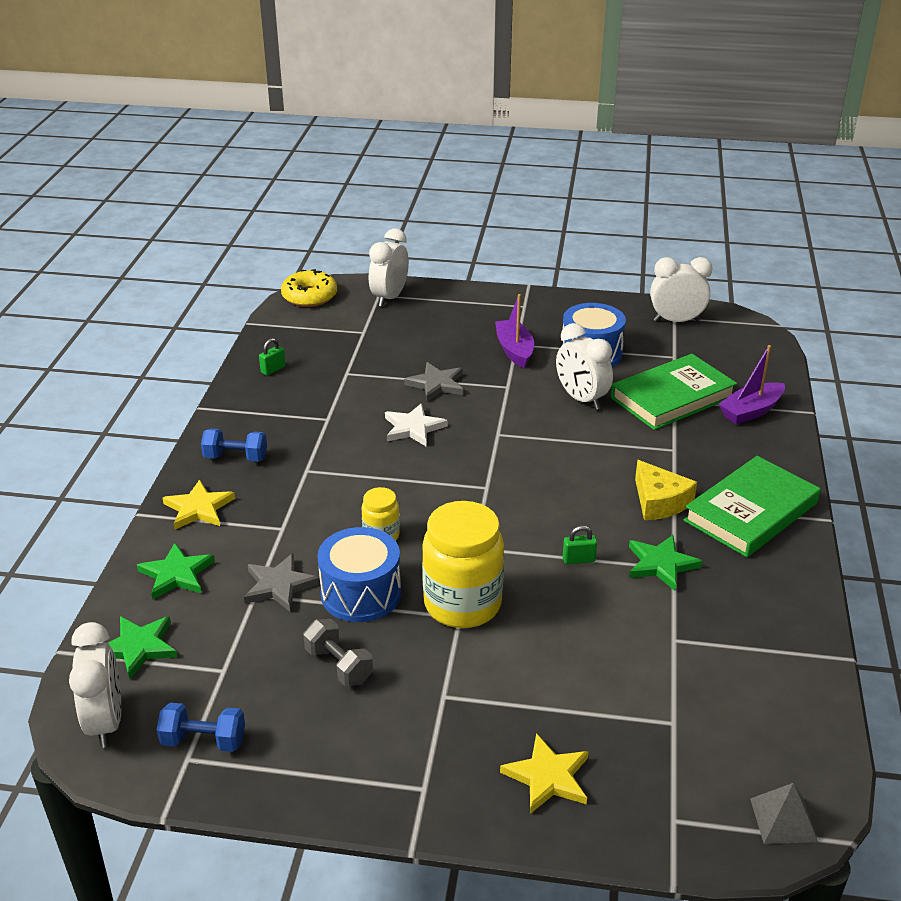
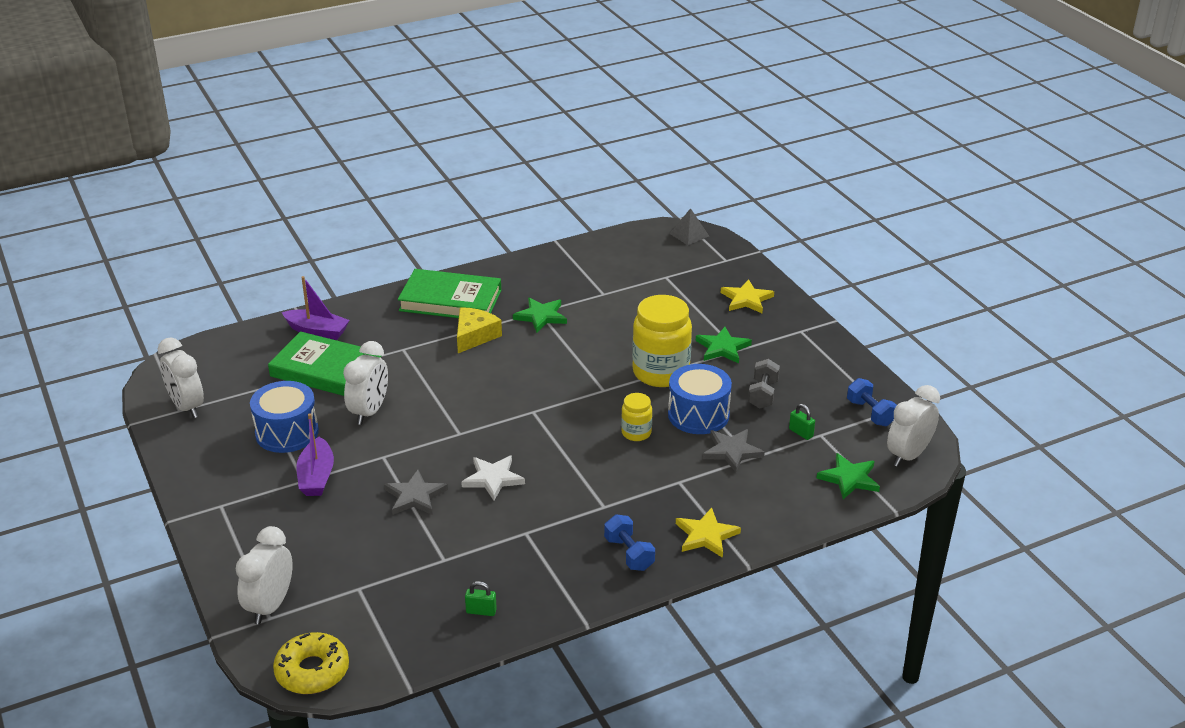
camera: 125 degrees left, 0 degrees up
(176, 574) = (777, 503): green star -> green star (722, 348)
(389, 298) = (270, 606): white clock -> white clock turned 120 degrees clockwise
(514, 350) = (316, 477): purple boat -> purple boat turned 45 degrees counterclockwise
(578, 560) = (570, 346): green padlock -> green padlock (801, 433)

